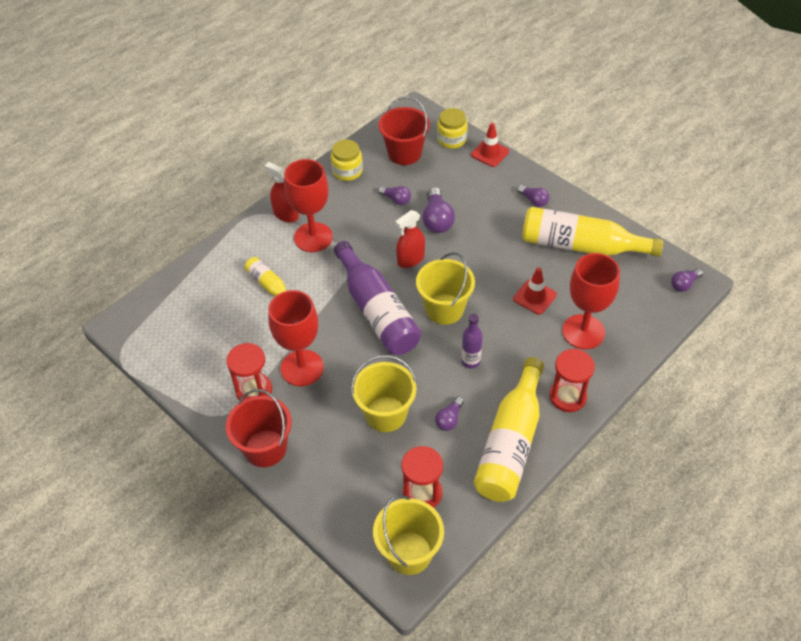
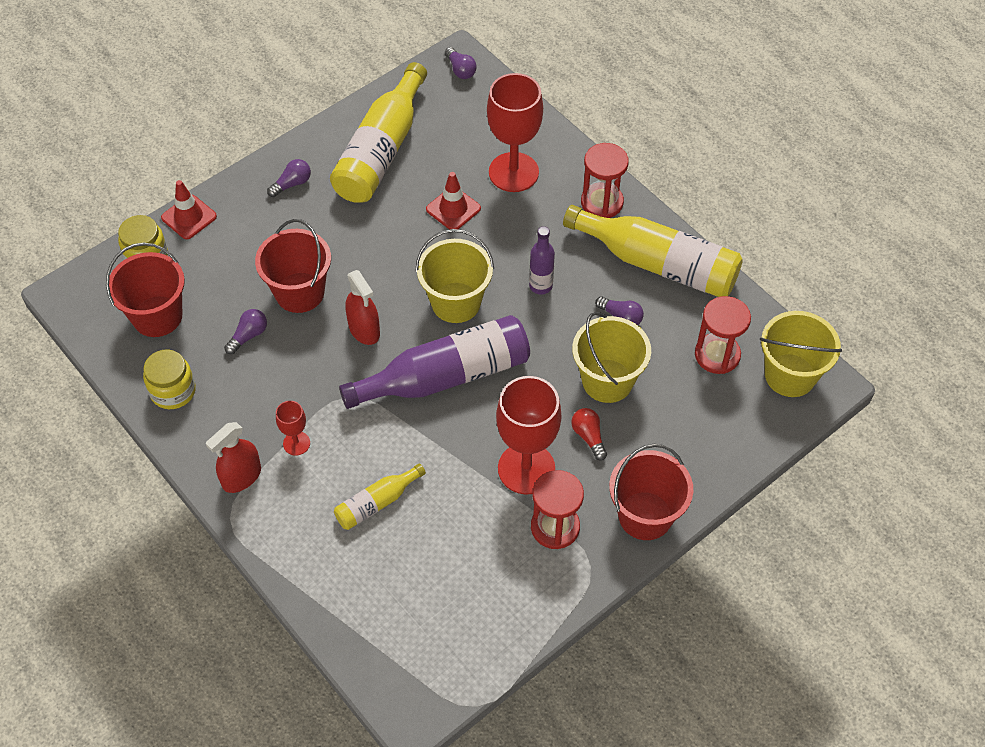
camera: 85 degrees left, 5 degrees up
(313, 237) = (296, 443): red goblet -> red goblet, size x0.48
(333, 405) = (589, 437): none -> red light bulb
(437, 220) = (299, 292): purple light bulb -> red bucket

